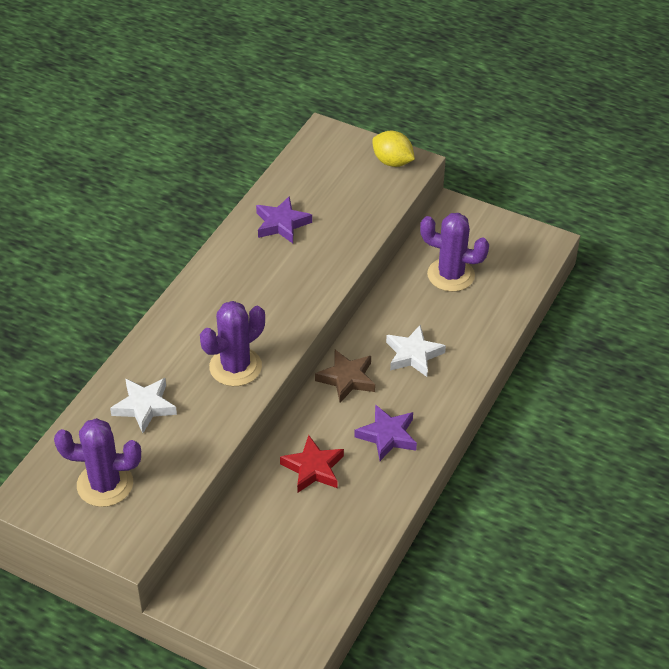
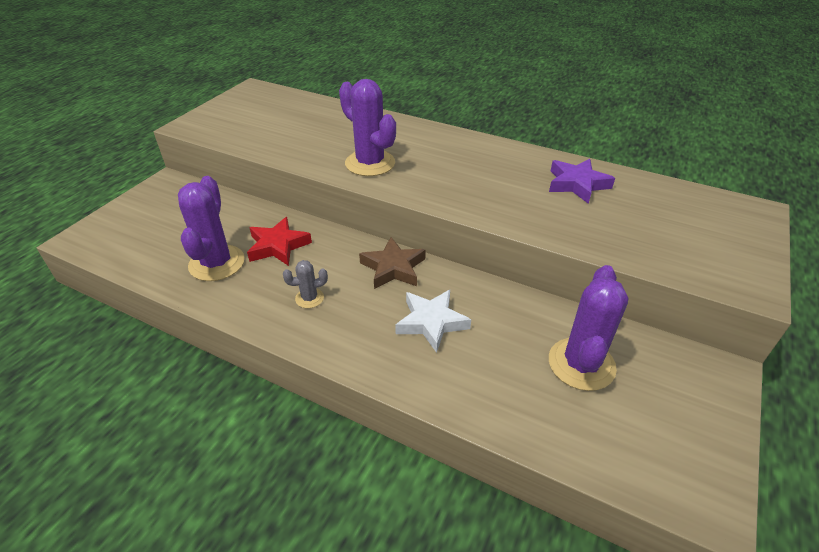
camera: 90 degrees right, 5 degrees down
(105, 484) = (253, 114): purple cactus -> purple cactus (217, 263)
(144, 407) = (329, 125): white star -> none
(387, 436) = (309, 298): purple star -> grey cactus
(392, 162) = (738, 267): yellow lemon -> none

